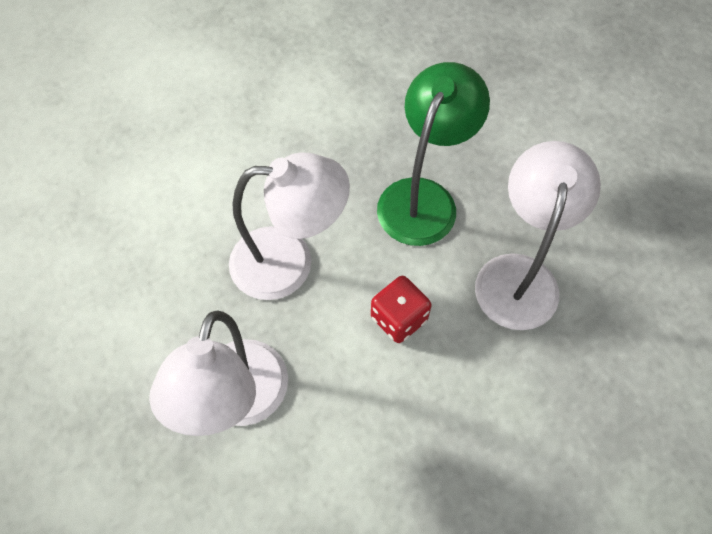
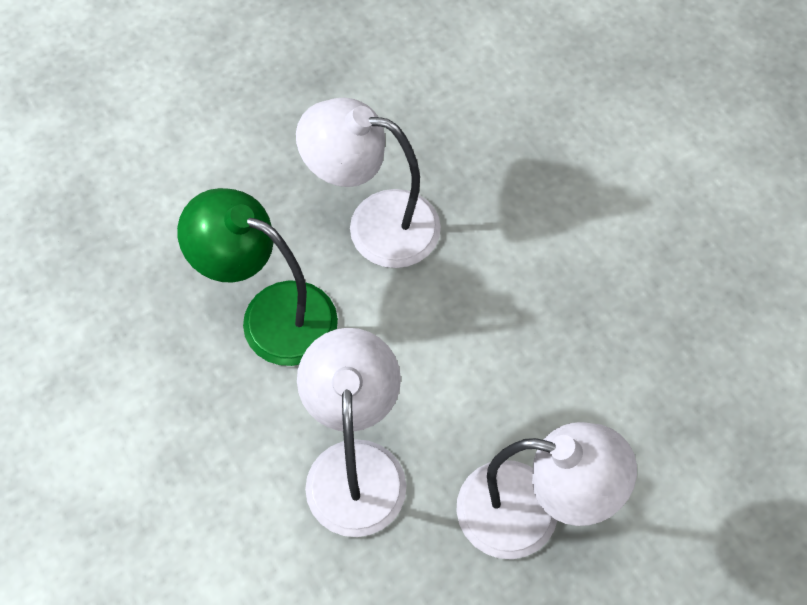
camera: 90 degrees left, 0 degrees up
(399, 318) = (427, 346): red dice -> none

